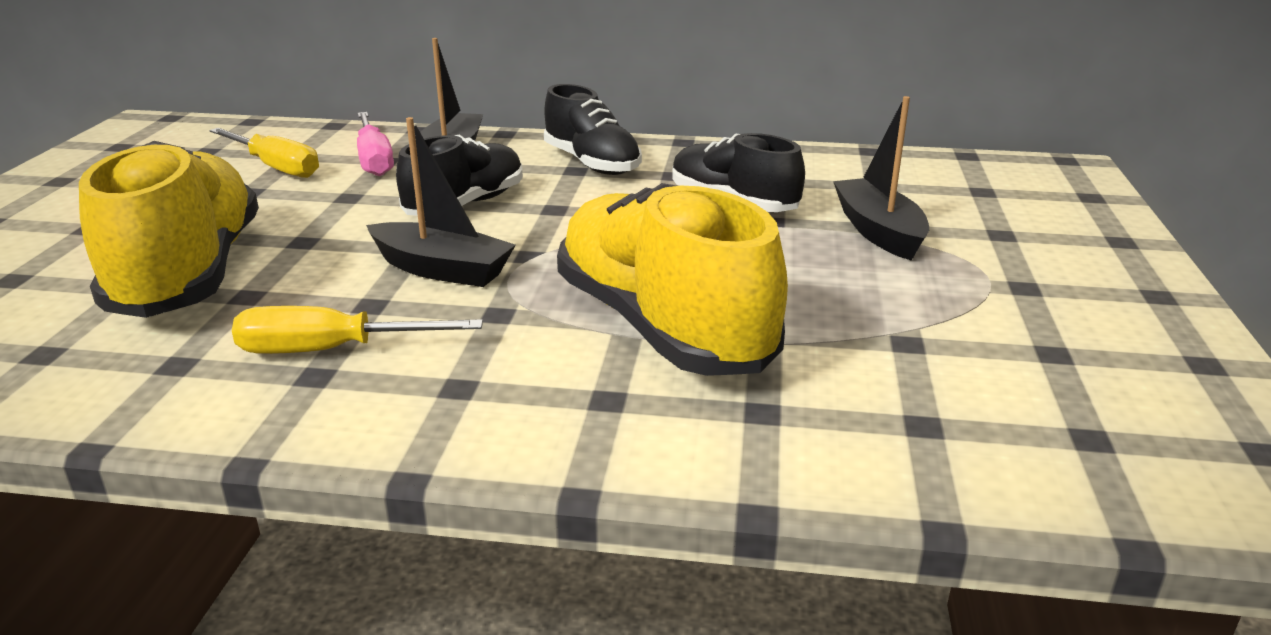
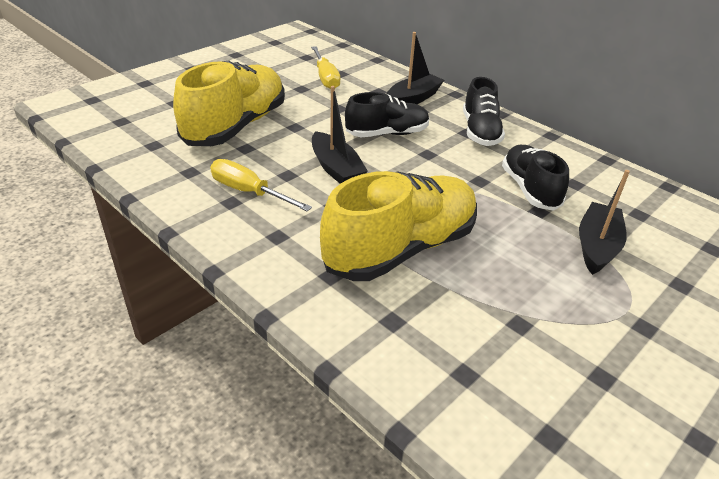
camera: 35 degrees right, 10 degrees up
(374, 160) = (373, 89): pink screwdriver -> none
(662, 326) = (400, 249): yellow shoe -> yellow shoe turned 45 degrees clockwise

